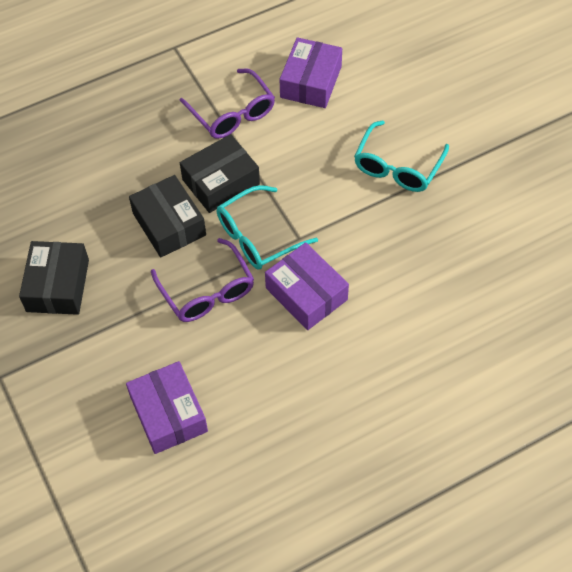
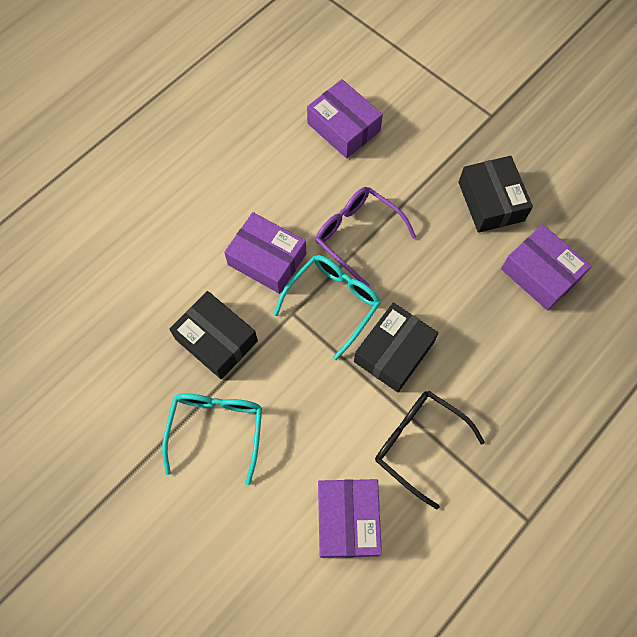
camera: 160 degrees right, 10 degrees up
(53, 207) = (540, 273): none -> purple box
(169, 224) = (422, 290): black box -> black box (216, 340)
(232, 113) = (418, 443): purple glasses -> black glasses

